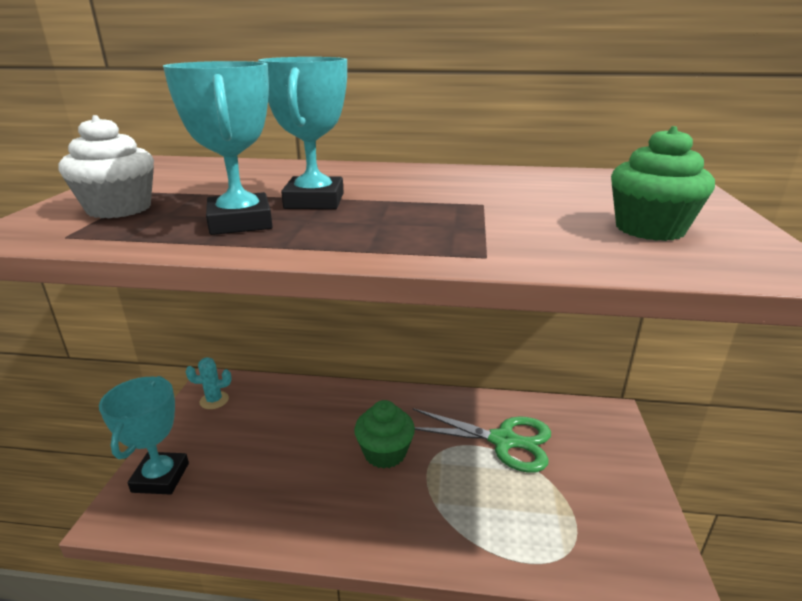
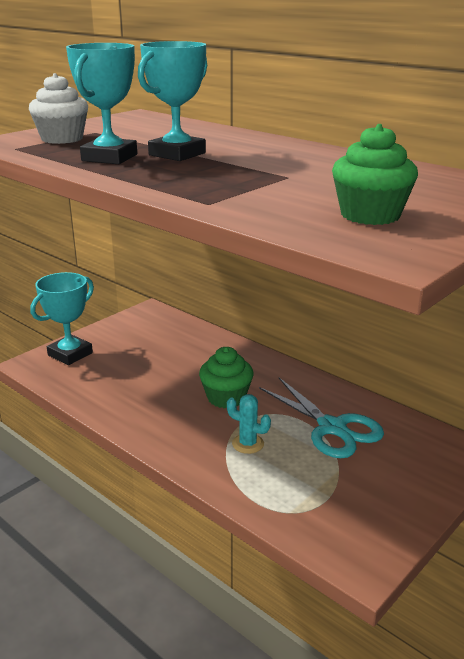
camera: 35 degrees right, 0 degrees up
(214, 400) = (141, 322): turquoise cactus -> turquoise cactus (248, 444)
(503, 441) = (332, 428): green scissors -> turquoise scissors

